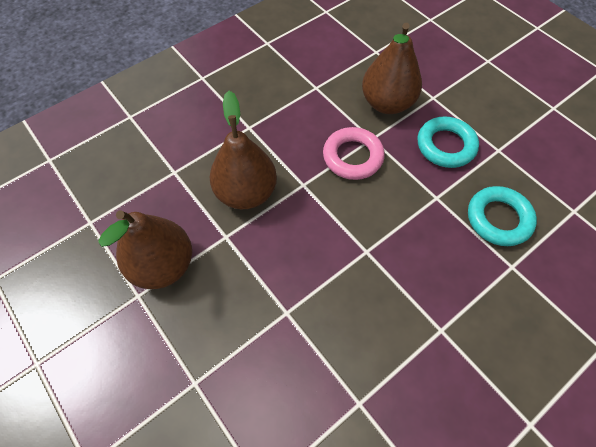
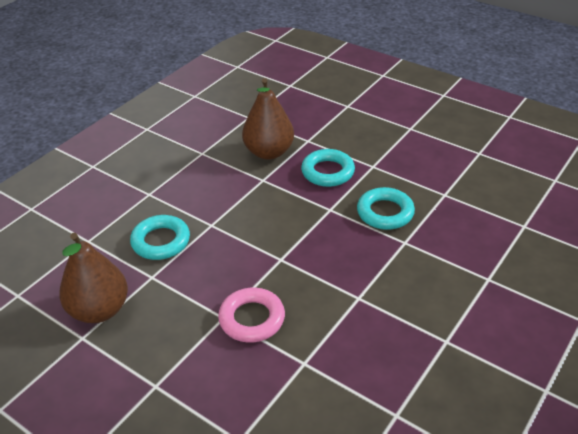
camera: 15 degrees left, 20 degrees down
(246, 193) = (161, 241): brown pear -> turquoise ring
(352, 157) = (249, 196): pink ring -> pink ring (252, 319)

